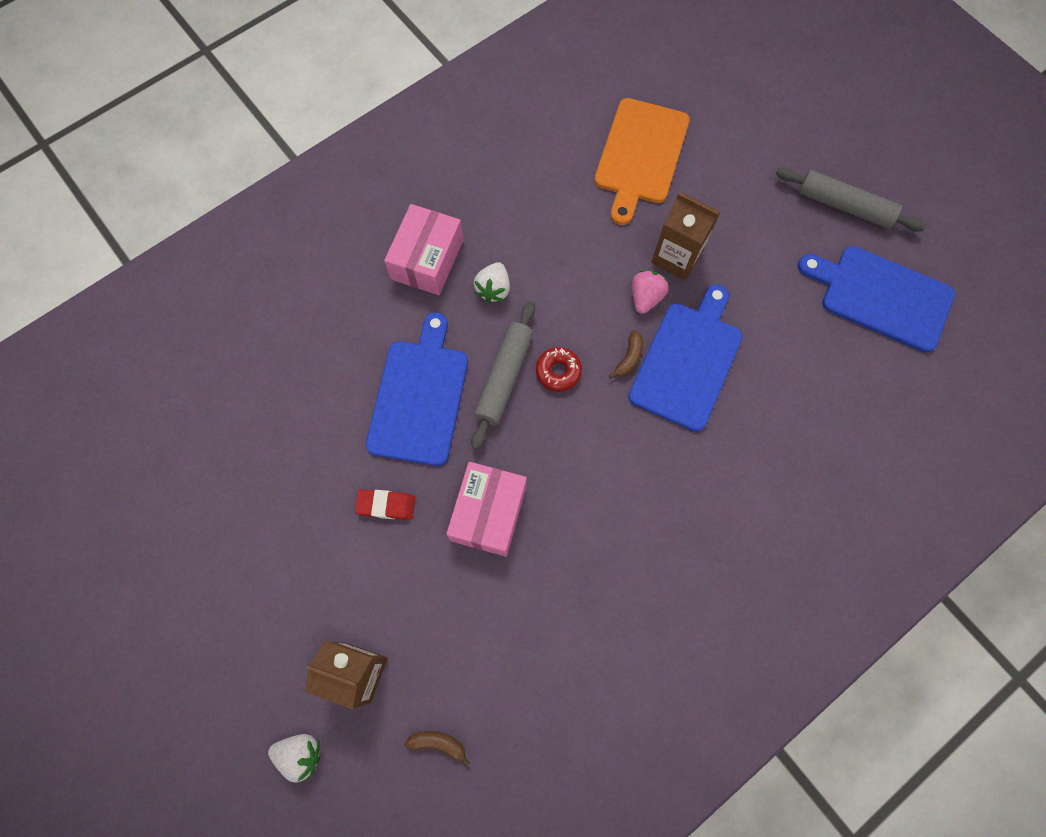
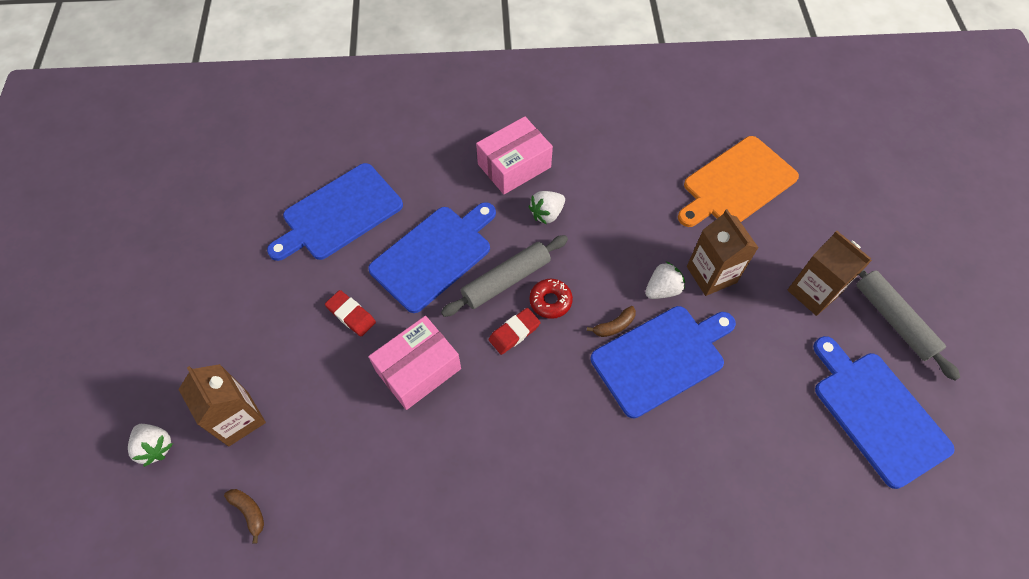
camera: 35 degrees right, 10 degrees down
(292, 415) = (339, 214): none -> blue cutting board
(548, 422) = (514, 333): none -> red eraser
(646, 297) = (662, 289): pink strawberry -> white strawberry
(768, 221) = (813, 292): none -> brown carton

